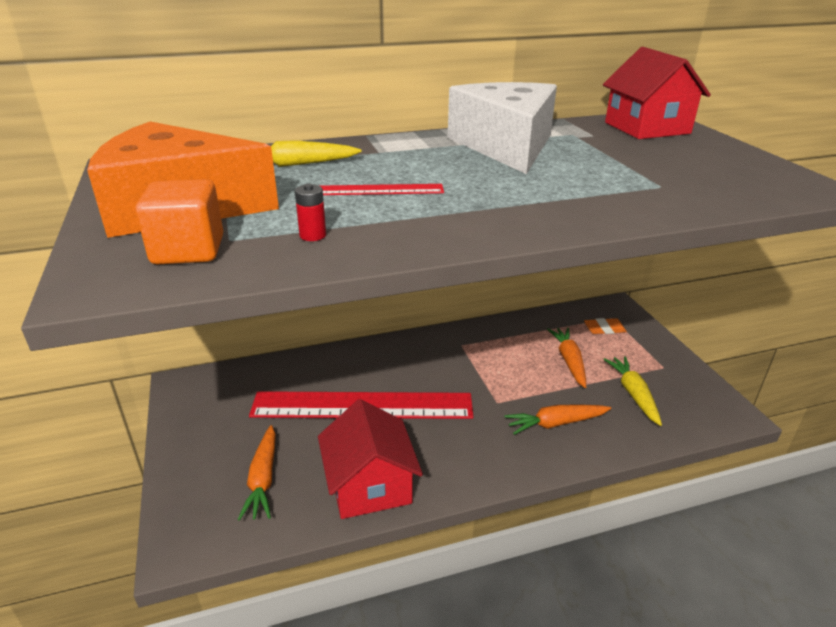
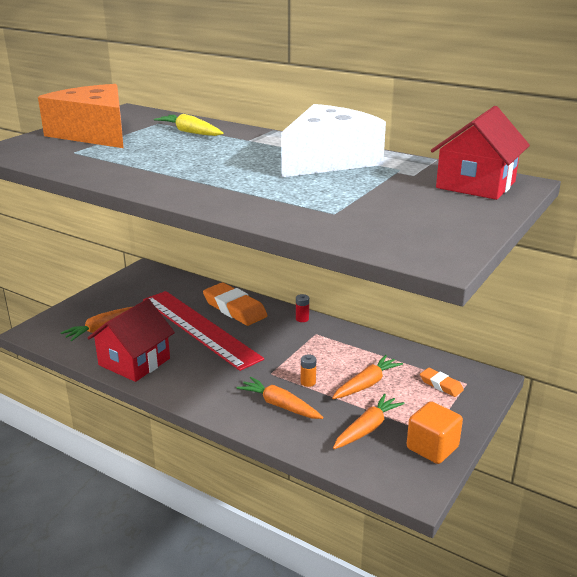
camera: 50 degrees right, 5 degrees down
(188, 250) = (51, 150): orange cube -> orange cube (432, 448)
(313, 235) = (101, 162): red battery -> red battery (302, 319)
(357, 366) = (234, 308): none -> orange eraser
(376, 190) = (184, 156): red ruler -> none
(535, 389) = (308, 382): none -> orange battery
(633, 394) = (367, 428): yellow carrot -> orange carrot

